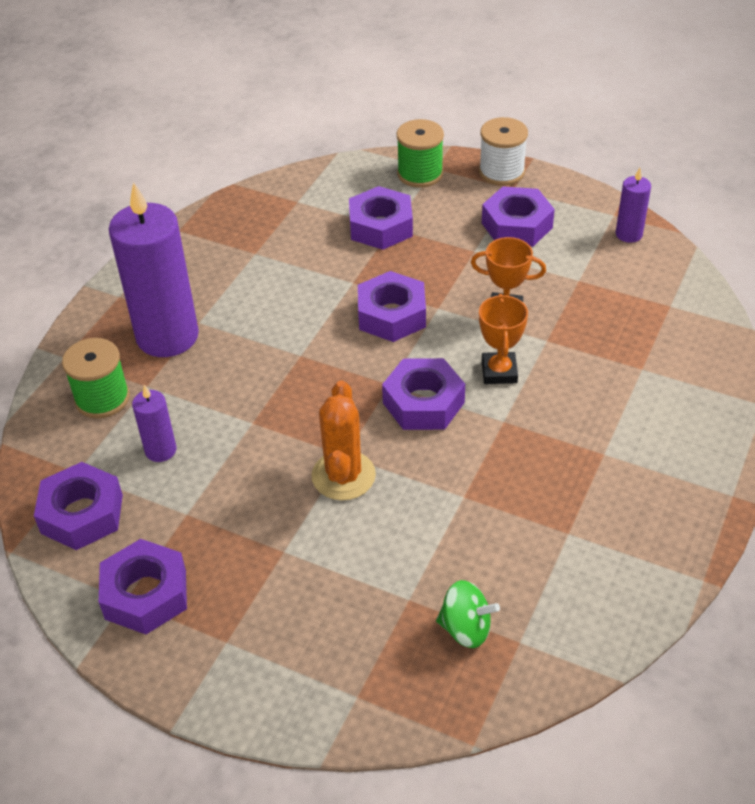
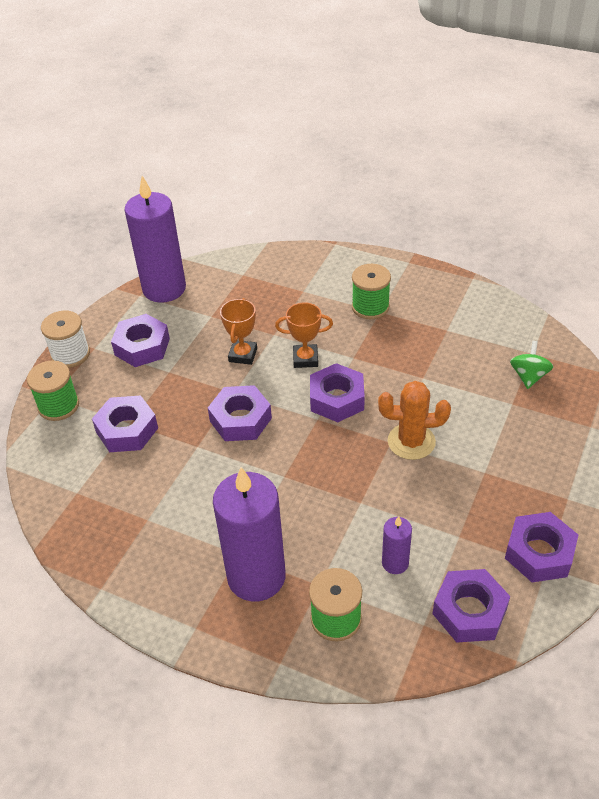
camera: 90 degrees left, 0 degrees up
(613, 442) = (370, 307): none -> green spool
(628, 234) = (164, 289): purple candle -> purple candle, size x2.16

